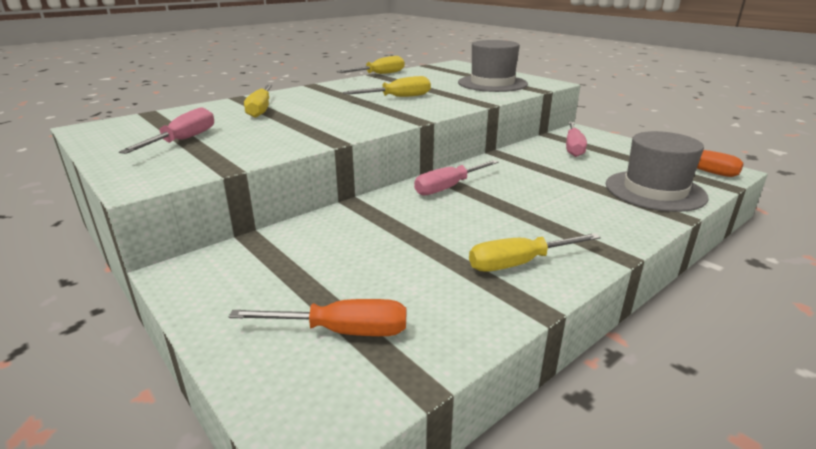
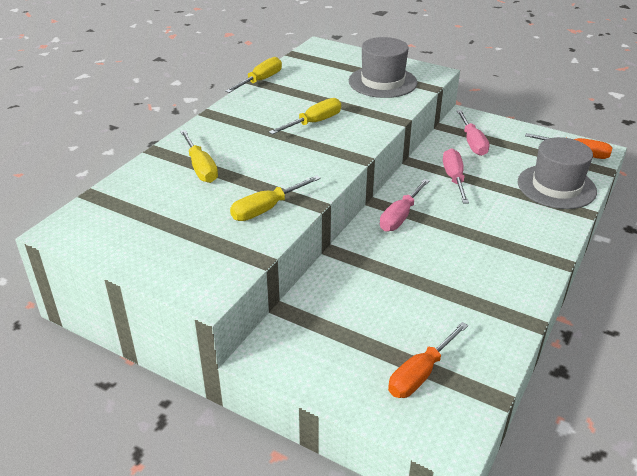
camera: 20 degrees left, 10 degrees up
(183, 140) = (178, 231): pink screwdriver -> pink screwdriver (454, 178)
(341, 331) = (421, 373): orange screwdriver -> orange screwdriver turned 150 degrees clockwise
(519, 263) = (499, 286): yellow screwdriver -> yellow screwdriver (267, 209)

